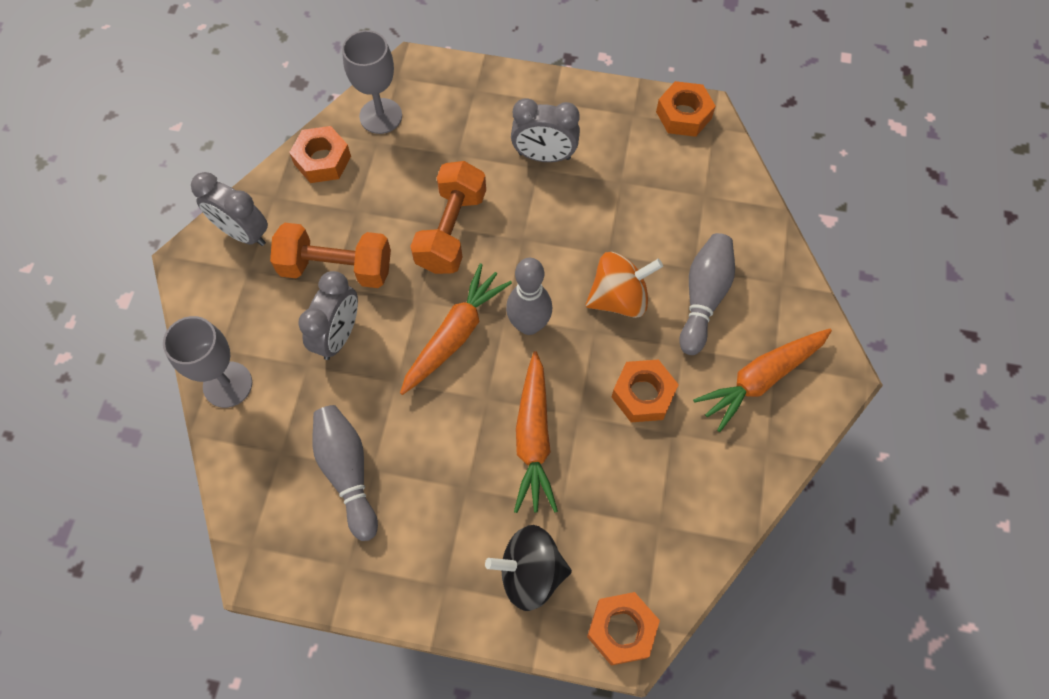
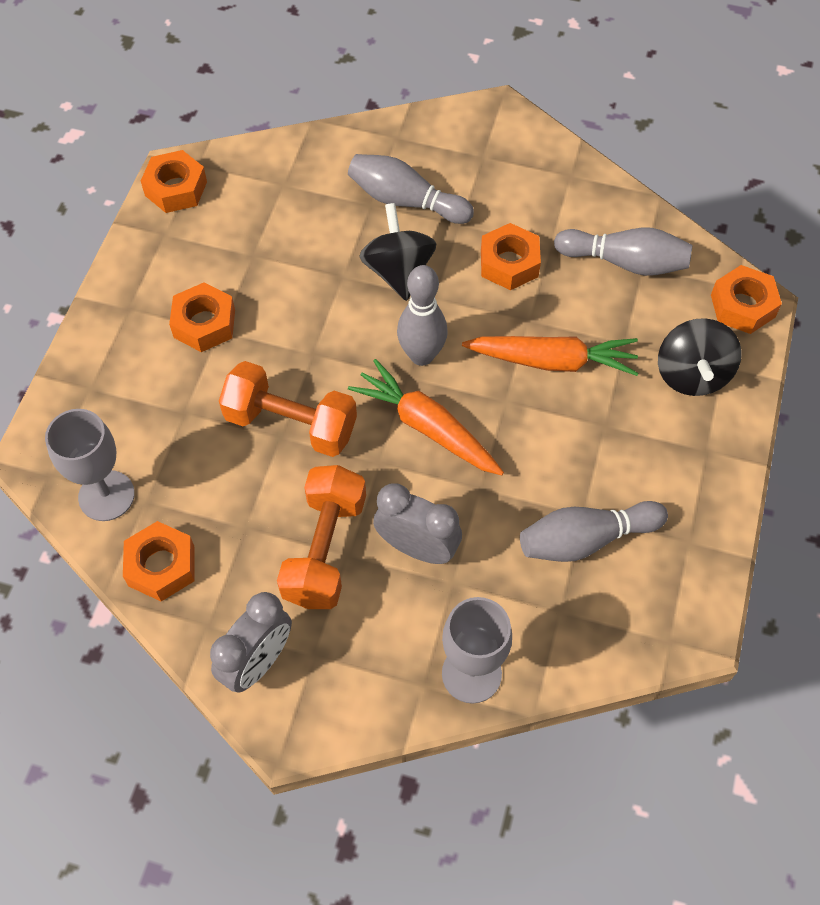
camera: 85 degrees left, 5 degrees down
(544, 156) = (204, 323): grey clock -> orange nut
(619, 298) = (398, 271): orange spinning top -> black spinning top
(661, 506) = (625, 262): none -> grey bowling pin
(760, 379) = (498, 169): orange carrot -> none

